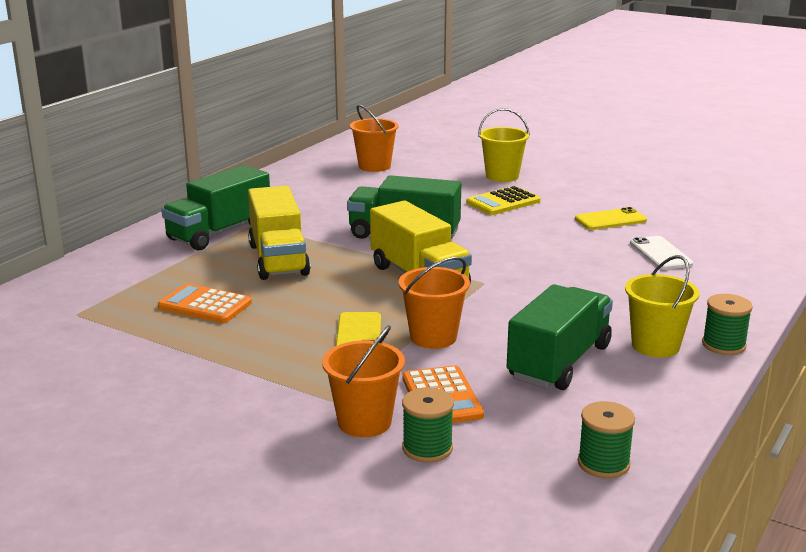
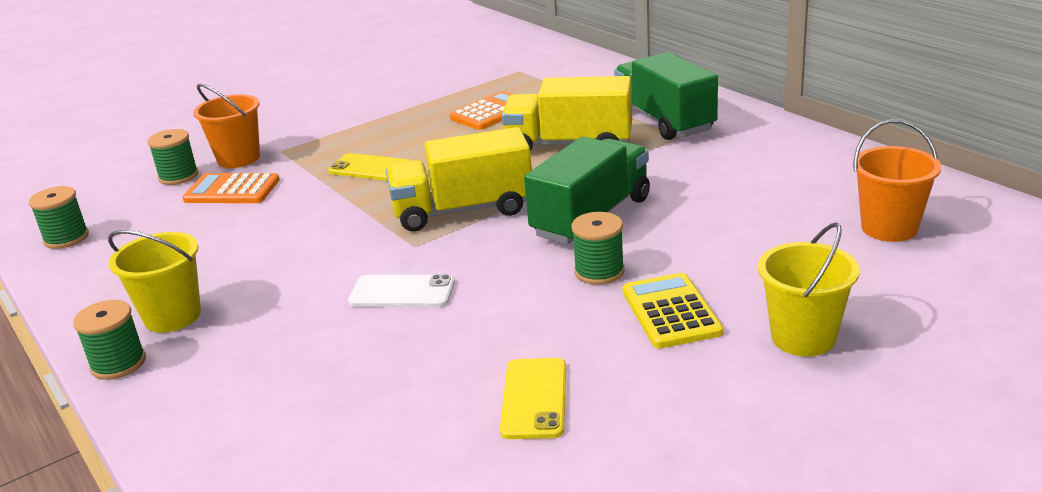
camera: 115 degrees right, 5 degrees up
(433, 337) = (328, 200): orange bucket -> none
(474, 223) = (599, 272): none -> green spool
(559, 362) = (214, 253): green truck -> none
(660, 253) = (375, 406): white phone -> white phone (402, 292)

